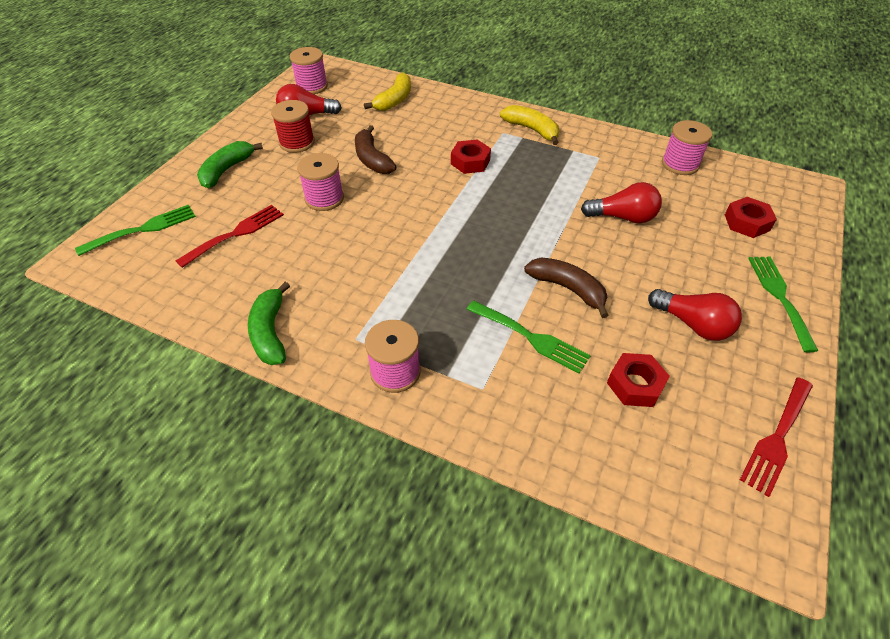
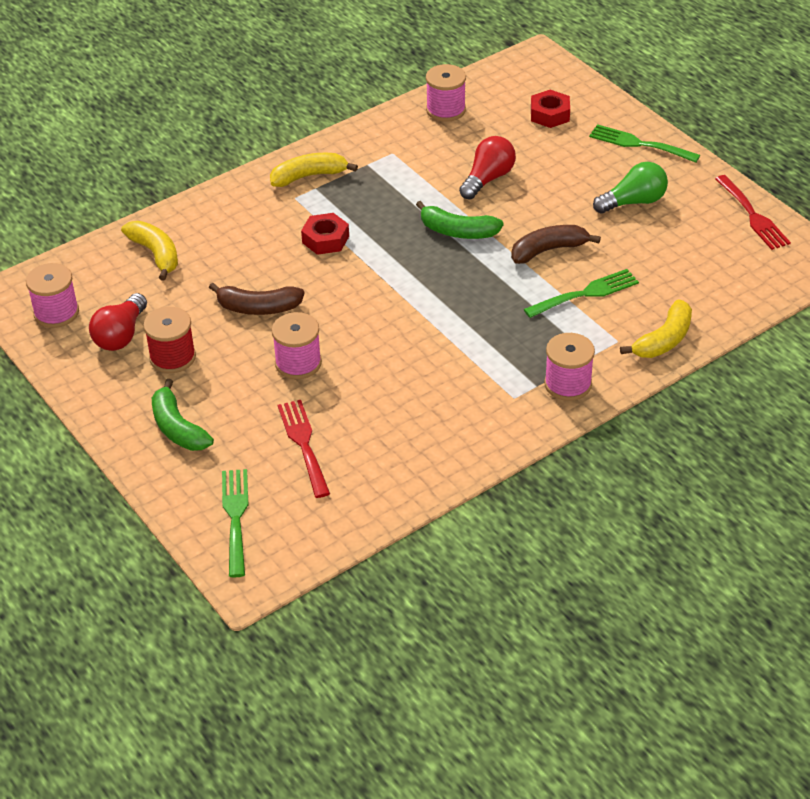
camera: 60 degrees left, 5 degrees down
(270, 332) = (468, 450): green banana -> green banana (457, 231)
(510, 428) = (664, 340): none -> yellow banana
(635, 384) = (668, 259): red nut -> none
(692, 324) = (633, 202): red light bulb -> green light bulb

